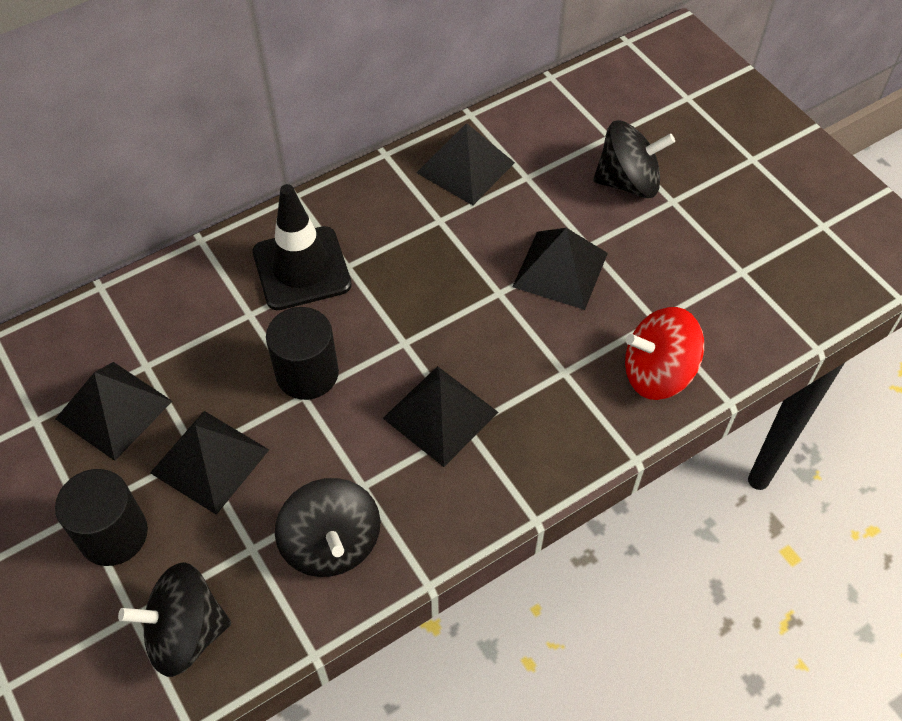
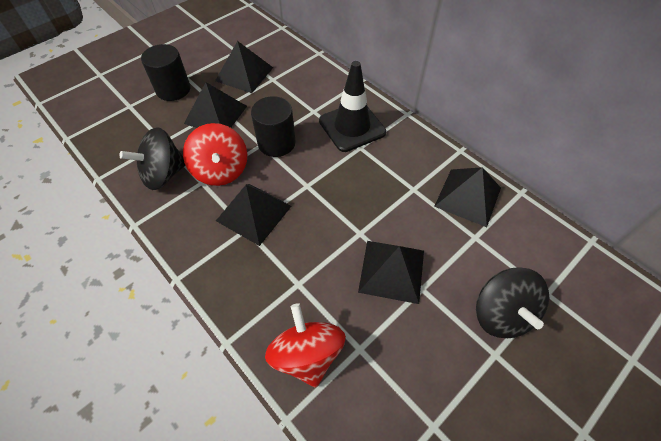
camera: 80 degrees right, 0 degrees up
(185, 633) = (117, 126): black spinning top -> none
(345, 456) = (221, 170): none -> red spinning top

